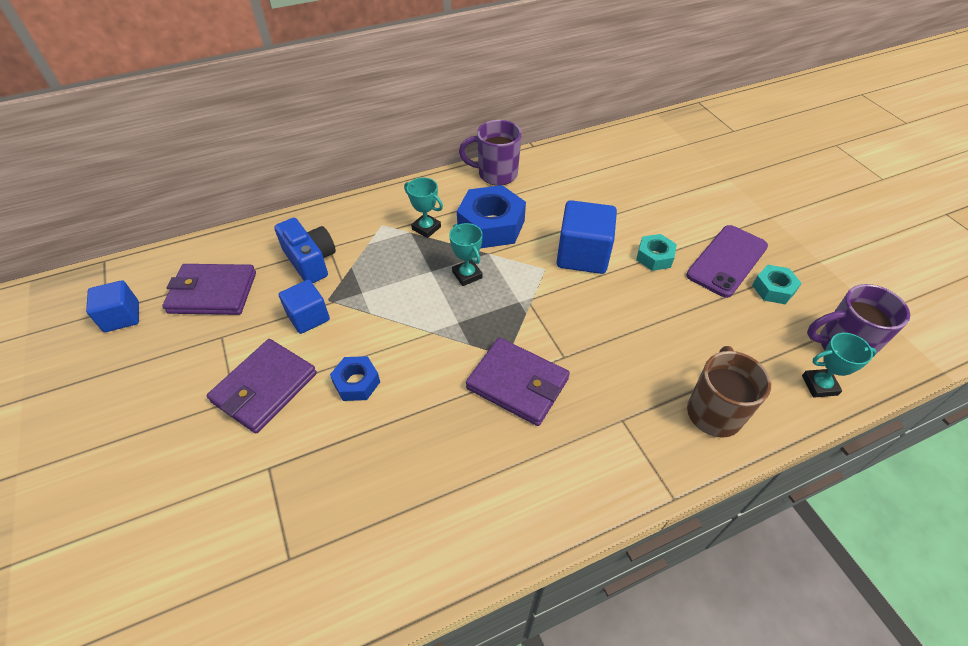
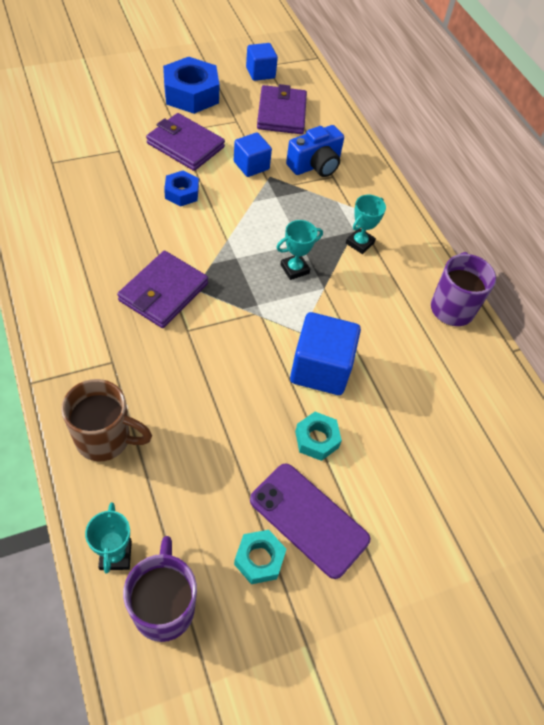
camera: 85 degrees right, 5 degrees up
(491, 225) = (365, 294): blue nut -> blue nut (191, 94)

